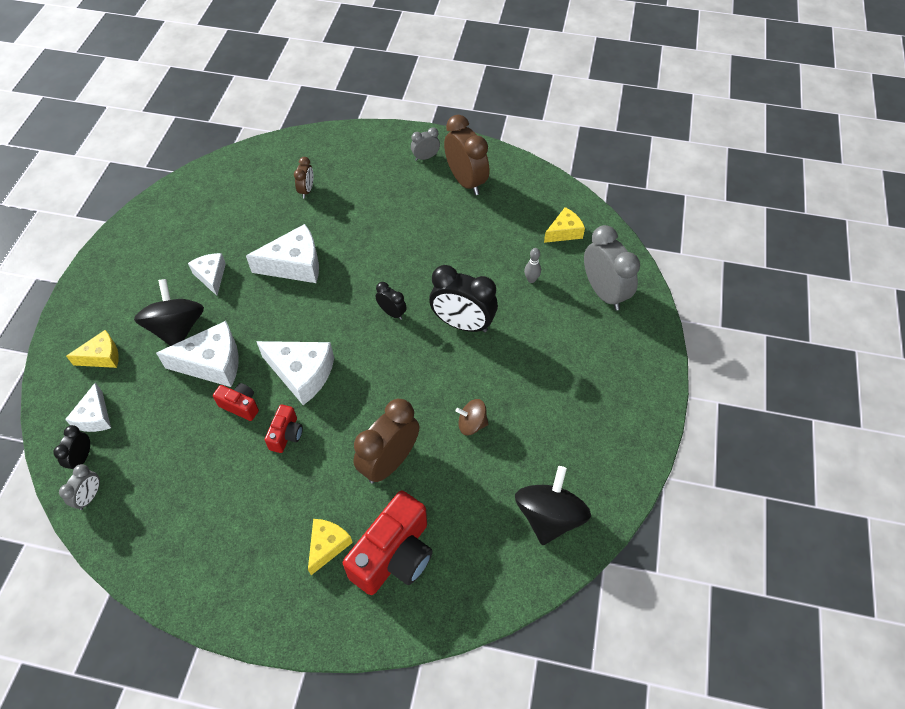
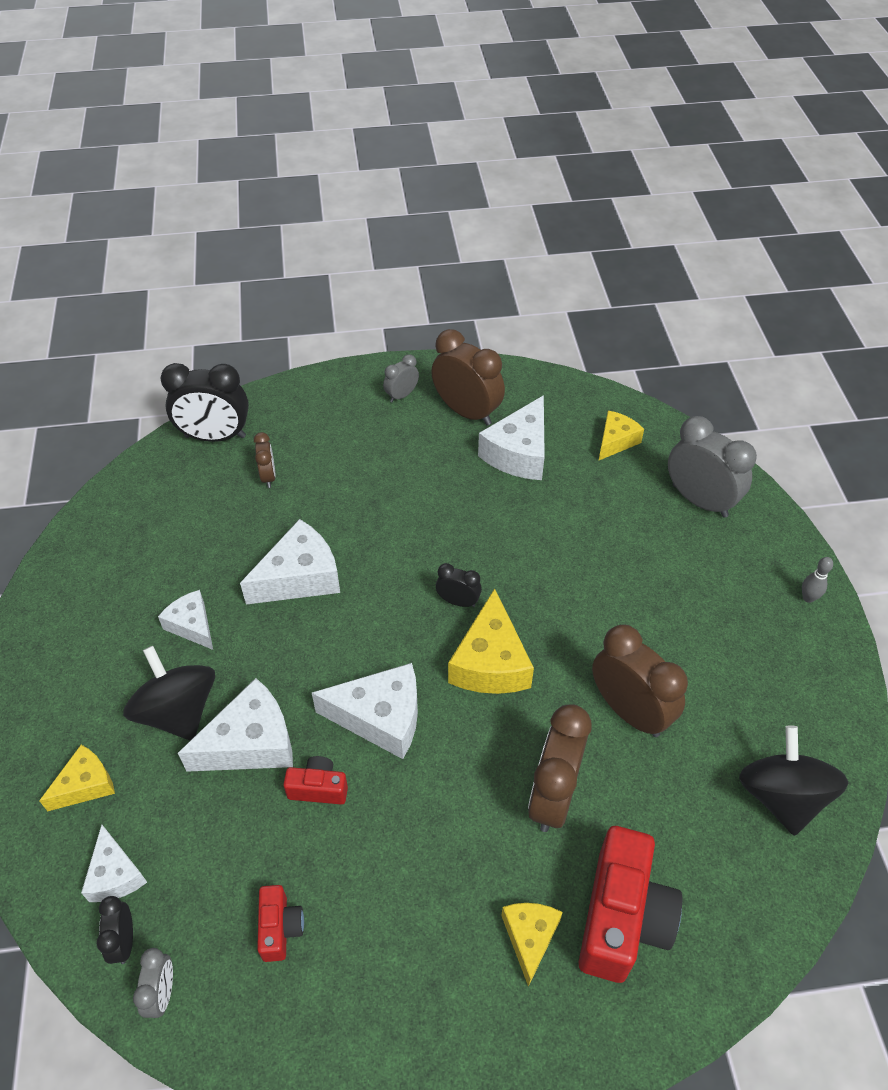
camera: 20 degrees left, 5 degrees down
(286, 435) = (400, 806): red camera -> red camera (280, 928)
(393, 360) = (490, 662): none -> yellow cheese
(462, 324) = (553, 589): black clock -> black clock (215, 436)
(472, 424) = (629, 711): brown spinning top -> brown clock
(488, 221) = (518, 453): none -> white cheese
(531, 279) = (607, 509): grey bowling pin -> grey bowling pin (808, 598)

